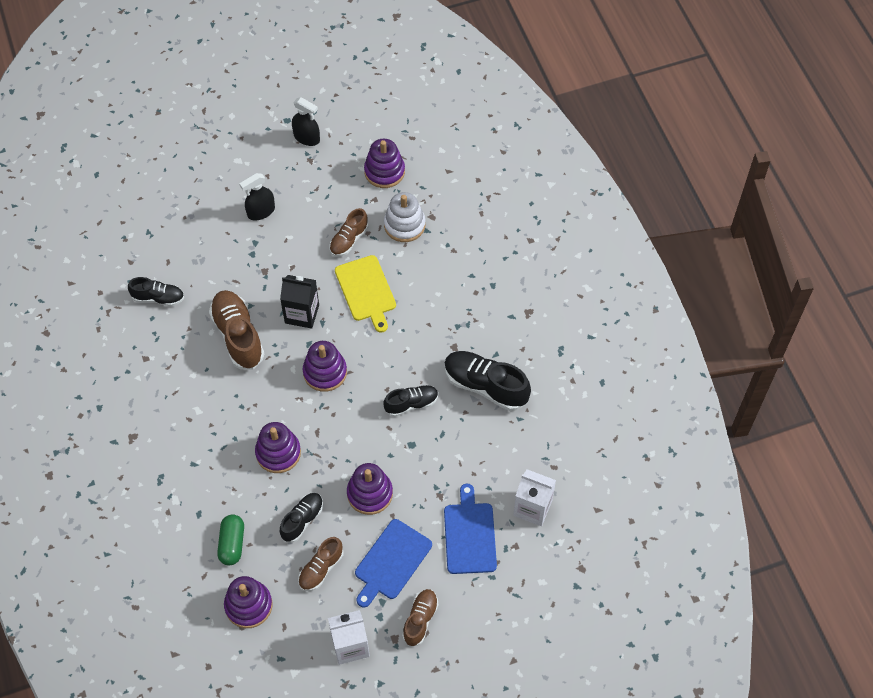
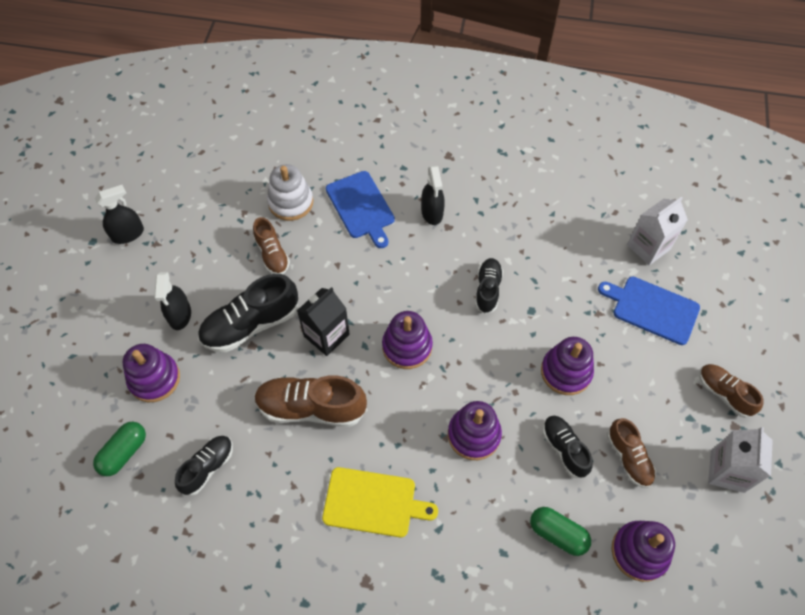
camera: 60 degrees left, 0 degrees up
(141, 242) = (124, 452): none -> green capsule
(366, 291) = (339, 267): yellow cutting board -> yellow cutting board (373, 502)
(384, 171) = (220, 190): purple stacking toy -> purple stacking toy (154, 379)
(391, 561) = (650, 388): blue cutting board -> blue cutting board (361, 207)
(460, 328) = (432, 212): none -> black spray bottle
(485, 386) = (504, 222): black shoe -> black shoe (251, 325)

